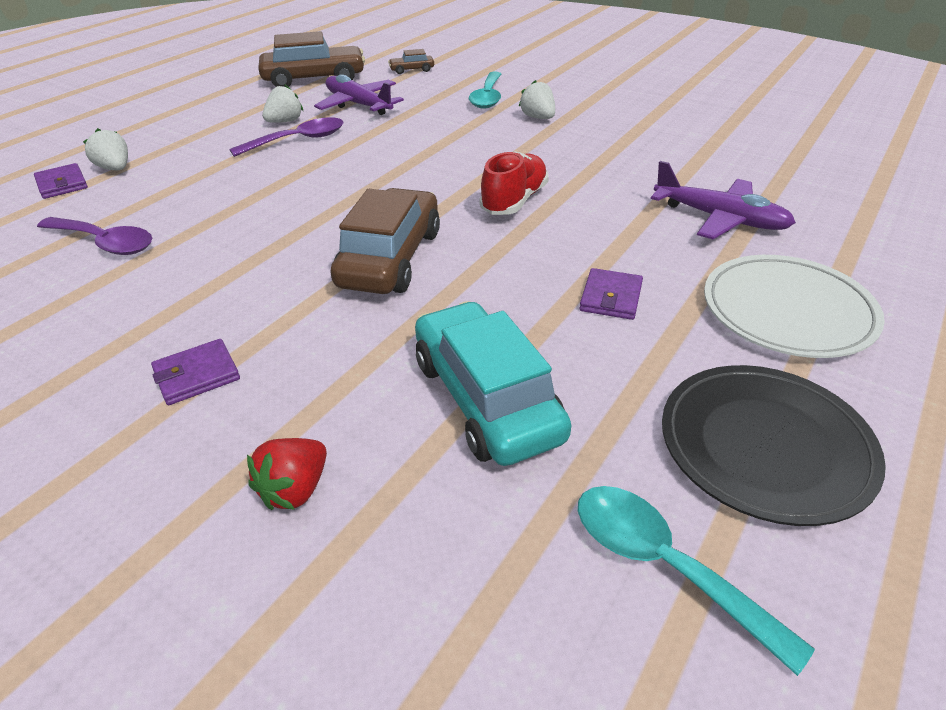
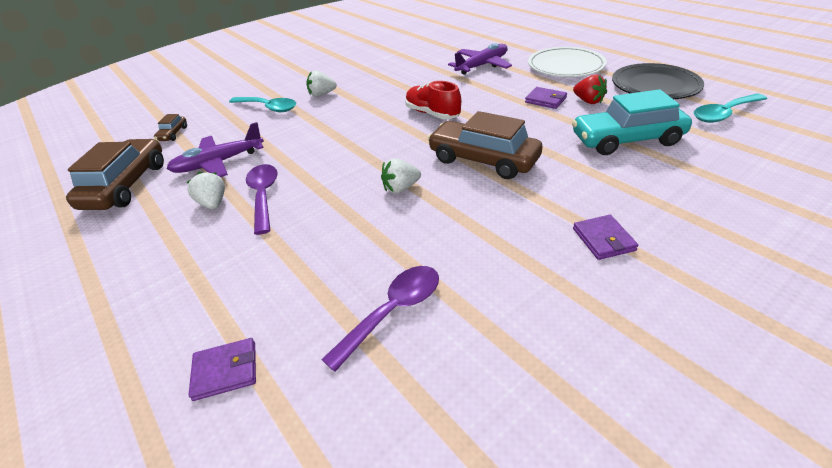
camera: 70 degrees left, 0 degrees up
(115, 168) = (220, 323): white strawberry -> white strawberry (401, 188)
(295, 490) = (702, 199): red strawberry -> red strawberry (588, 101)

